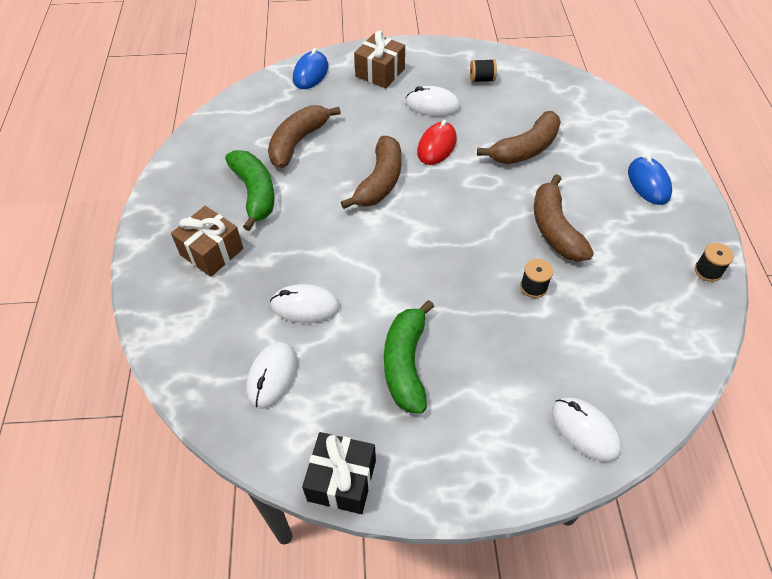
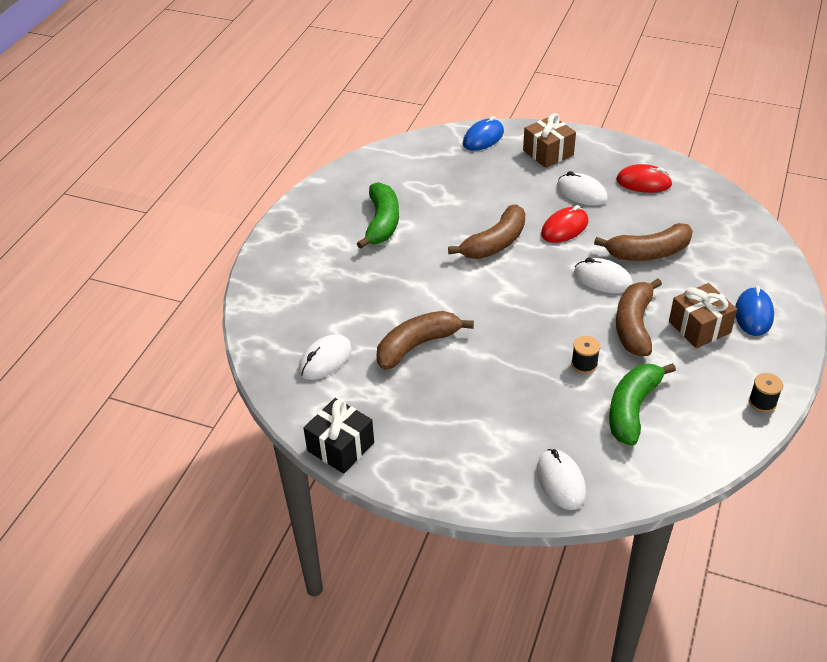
camera: 25 degrees right, 10 degrees down
(212, 252) = (324, 257): brown gift -> brown gift (699, 327)
(298, 142) = (440, 192): brown banana -> brown banana (417, 345)
(305, 306) = (378, 319): white mouse -> white mouse (602, 279)
(406, 363) = (437, 385): green banana -> green banana (632, 409)
(481, 79) = (643, 182): black spool -> red mouse

